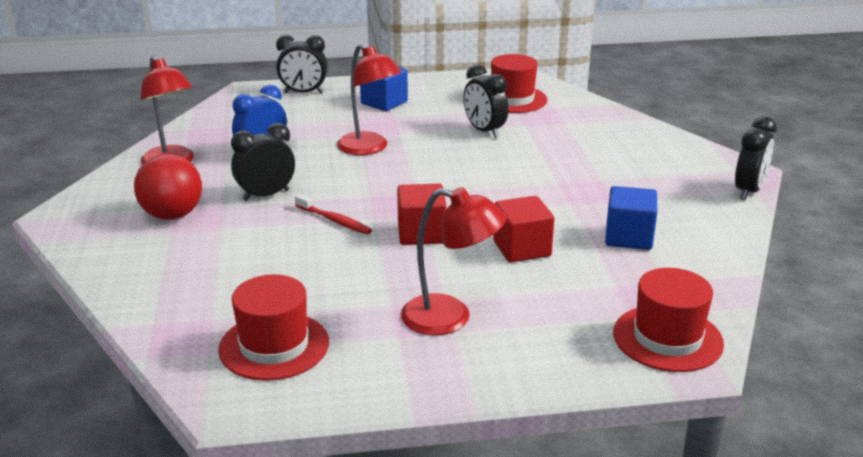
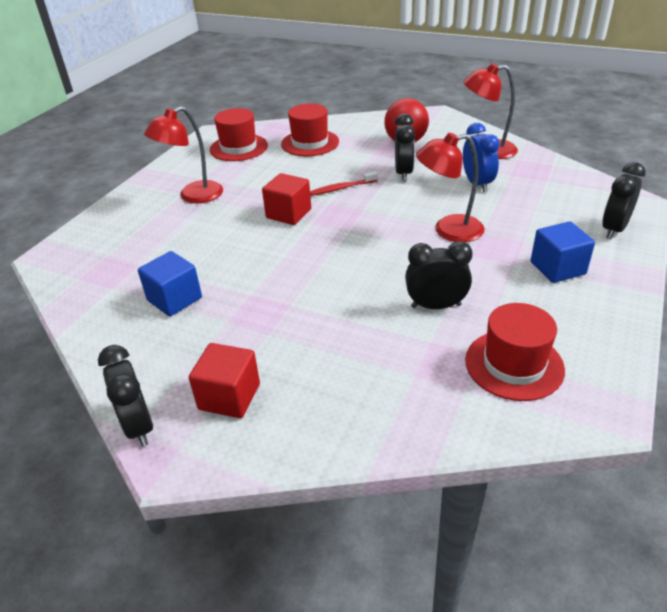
camera: 125 degrees right, 10 degrees up
(522, 248) = (223, 245): red cube -> red cube (229, 397)
(667, 338) = (74, 258): red hat -> red hat (310, 143)

